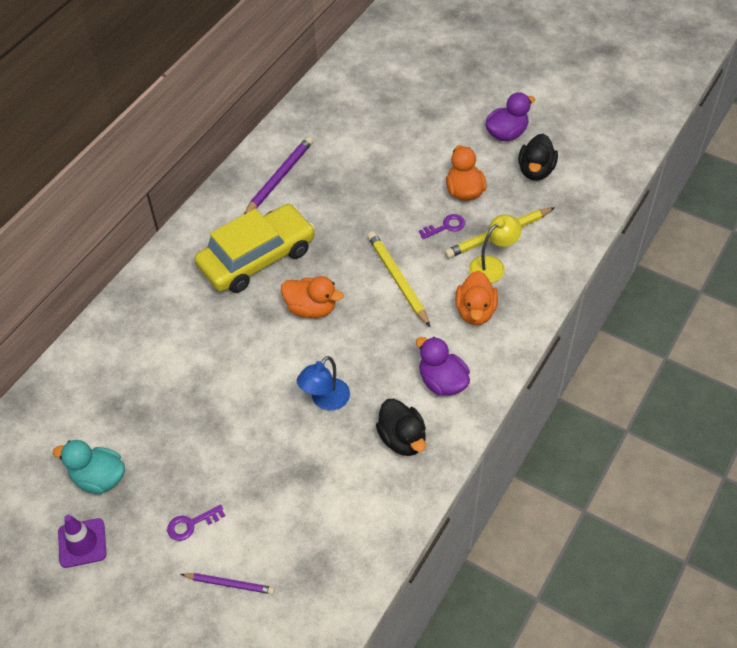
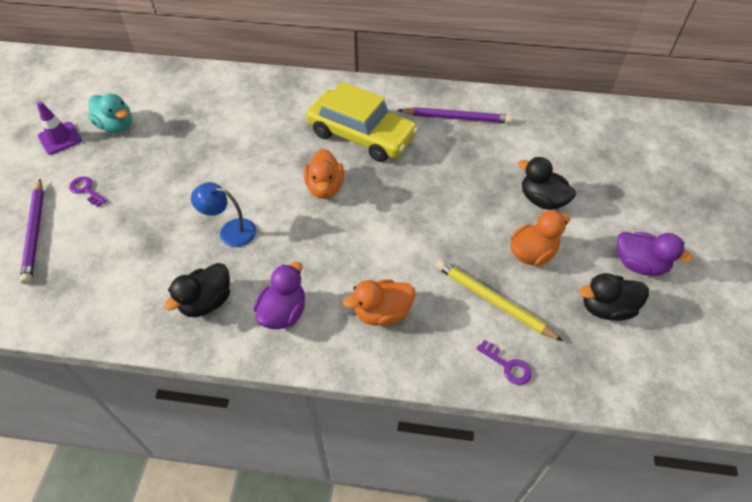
camera: 65 degrees right, 0 degrees up
(99, 478) = (116, 126): turquoise duck -> turquoise duck turned 135 degrees clockwise
(230, 584) = (35, 233): purple pencil -> purple pencil, size x1.65
(397, 279) = (389, 237): yellow pencil -> none
(413, 161) = (542, 200): none -> black duck
(446, 226) = (476, 253): purple key -> purple key (507, 365)
(492, 265) = (450, 309): yellow lamp -> none

